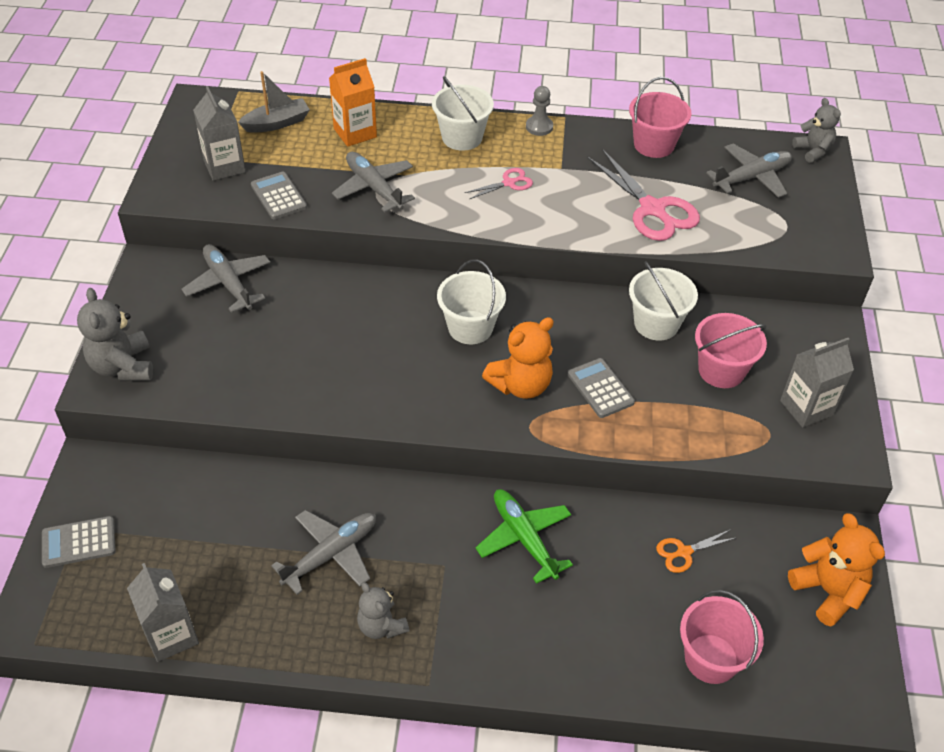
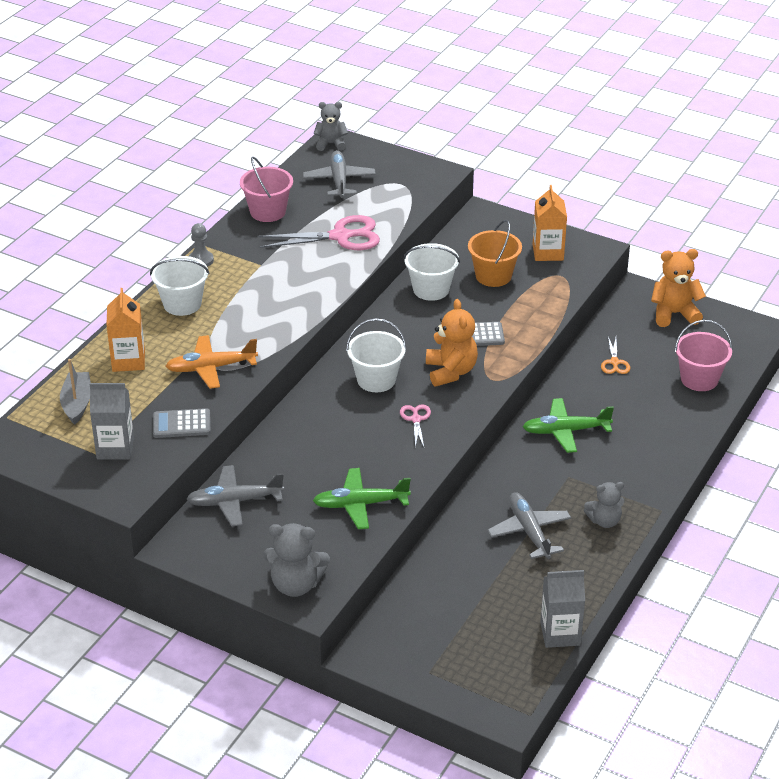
camera: 65 degrees left, 10 degrees down
(79, 542) = (443, 673): grey calculator -> none
(263, 378) = (361, 504): none -> green plane
(374, 188) = (211, 368): grey plane -> orange plane
(509, 183) = (259, 296): pink scissors -> pink scissors (416, 419)
(721, 370) = (493, 276): pink bucket -> orange bucket
(806, 408) = (548, 252): grey carton -> orange carton

